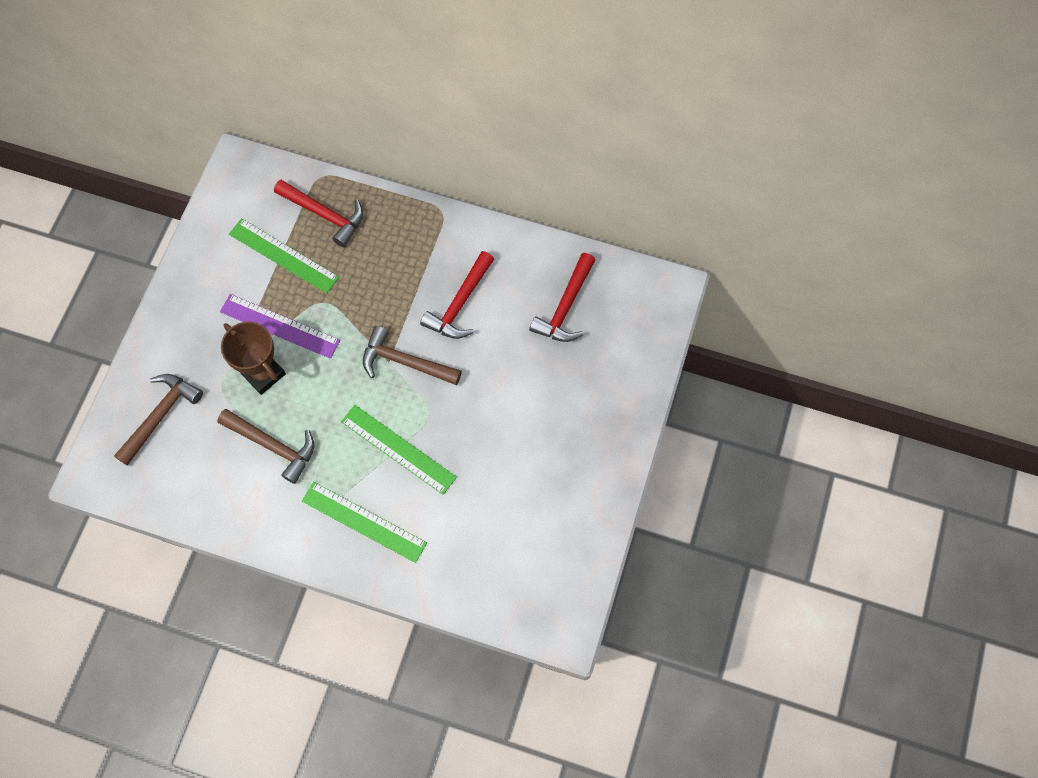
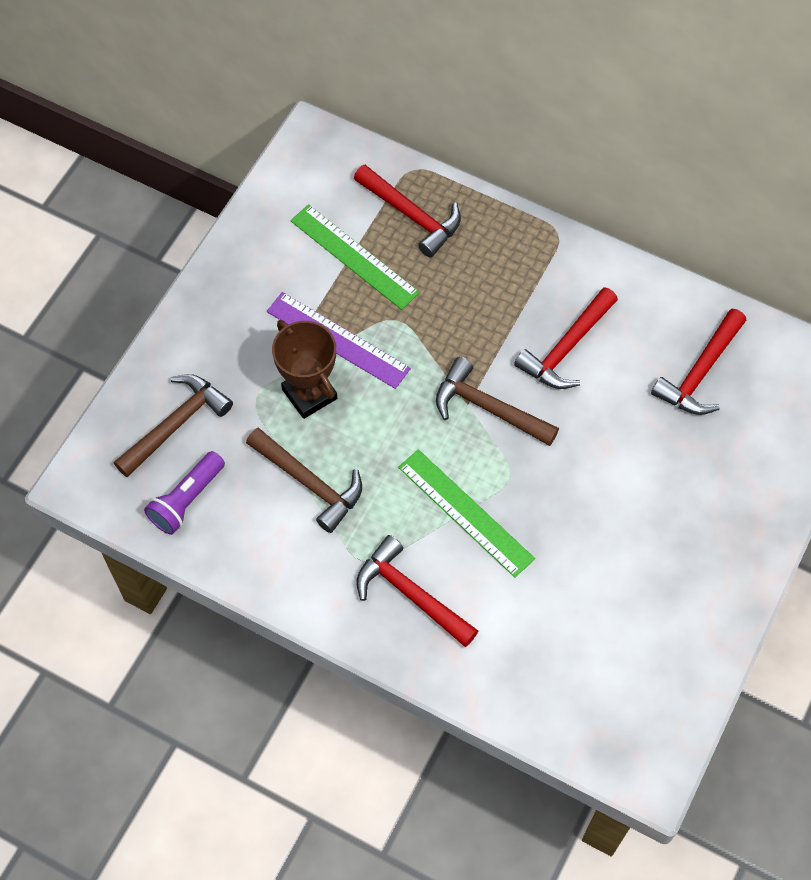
camera: 10 degrees right, 5 degrees down
(177, 475) = (186, 500): none -> purple flashlight
(364, 521) = (410, 594): green ruler -> red hammer

